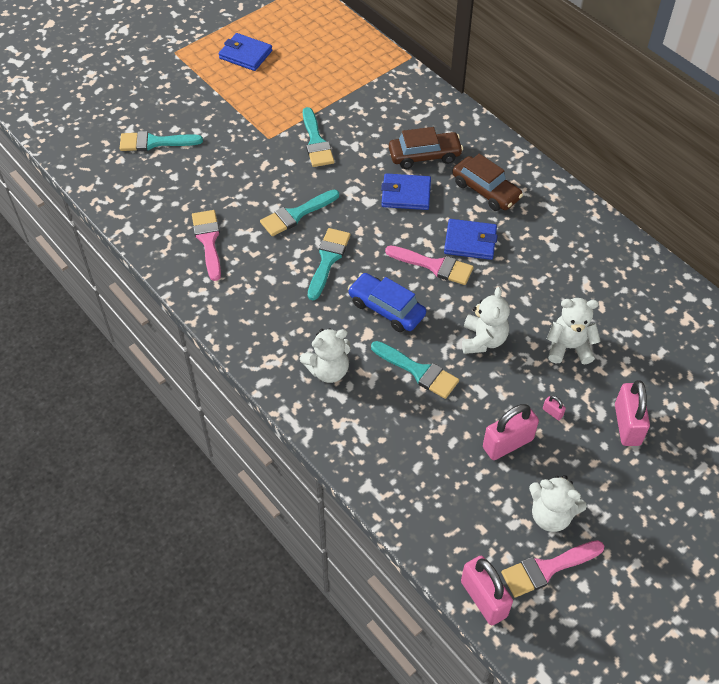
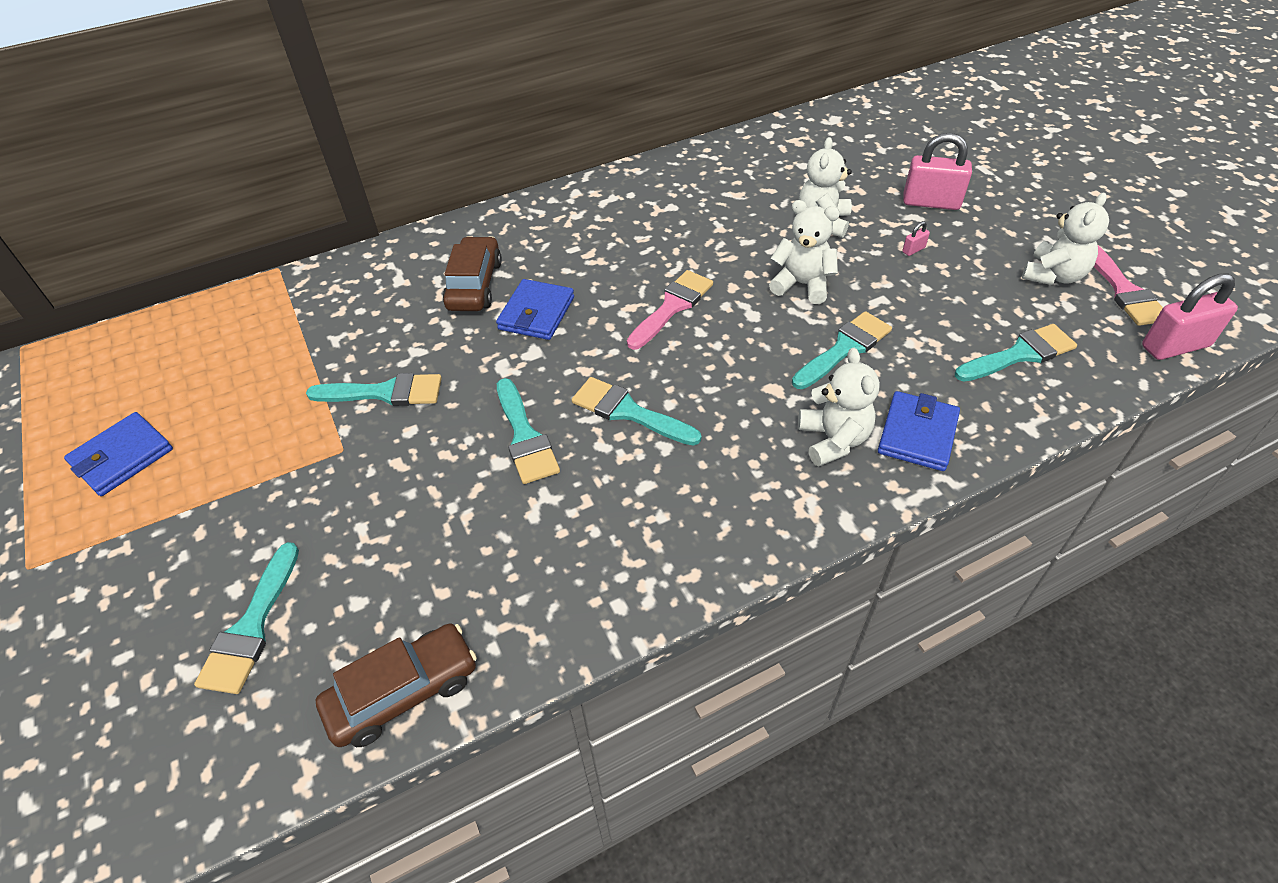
camera: 75 degrees left, 5 degrees down
(208, 241) = (537, 563): pink brush -> none
(386, 308) = (734, 363): blue car -> none
(442, 484) = (1019, 354): none -> turquoise brush
(470, 242) = (642, 269): blue wallet -> blue wallet (917, 434)
(485, 190) = (562, 242): brown car -> brown car (403, 692)
(507, 443) = (957, 291): pink padlock -> none

